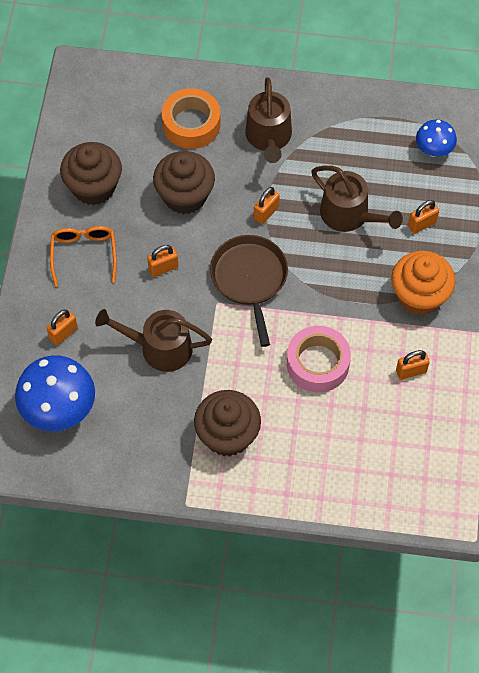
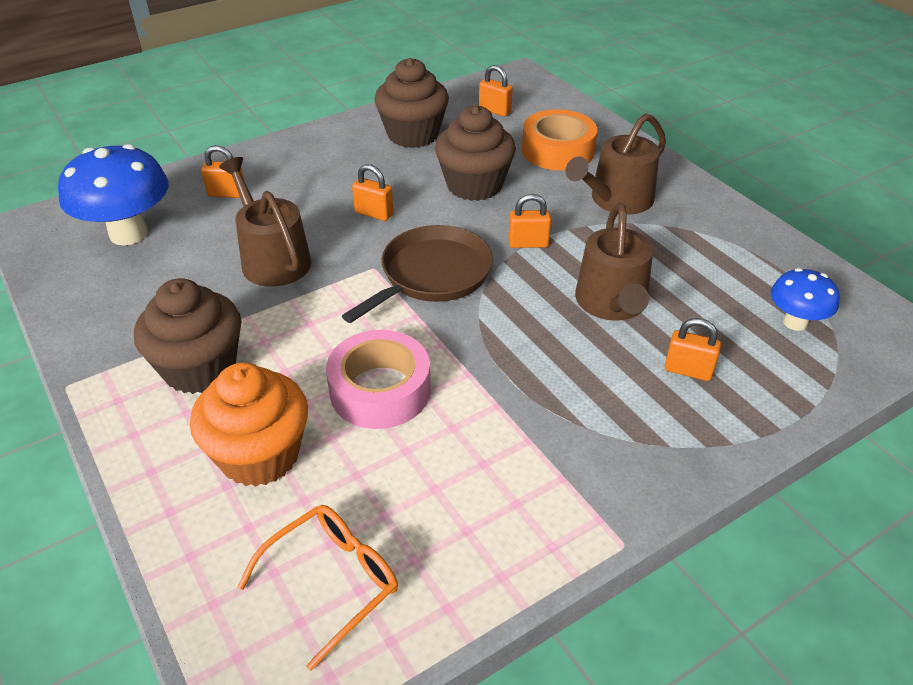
camera: 50 degrees right, 20 degrees down
(84, 254) = (332, 163): orange glasses -> orange glasses (332, 582)
(411, 371) = (466, 490): orange padlock -> orange padlock (495, 111)
(419, 296) = (588, 429): orange cupcake -> orange cupcake (259, 455)

